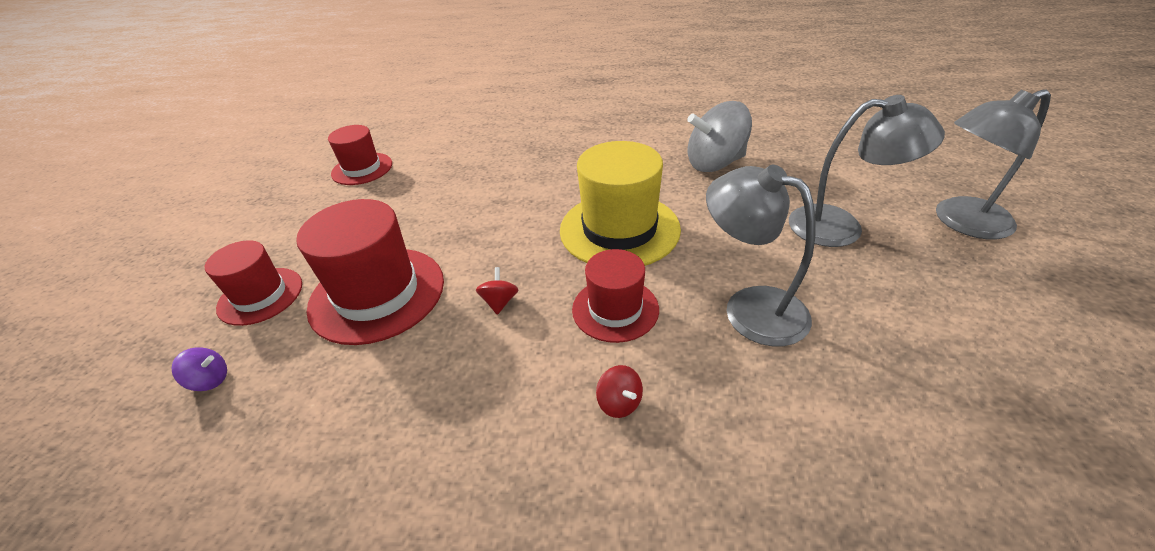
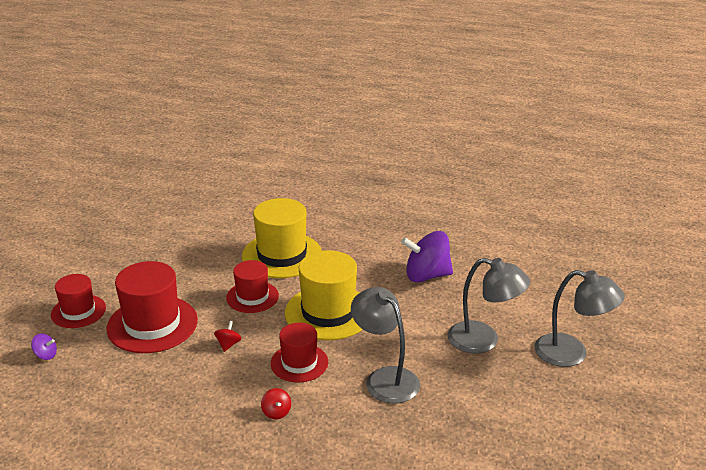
camera: 10 degrees right, 10 degrees down
(362, 169) = (160, 230): red hat -> red hat (252, 297)
(526, 171) = (282, 255): none -> yellow hat
(714, 163) = (426, 276): grey spinning top -> purple spinning top
(961, 222) = (572, 353): grey lamp -> grey lamp turned 150 degrees counterclockwise

